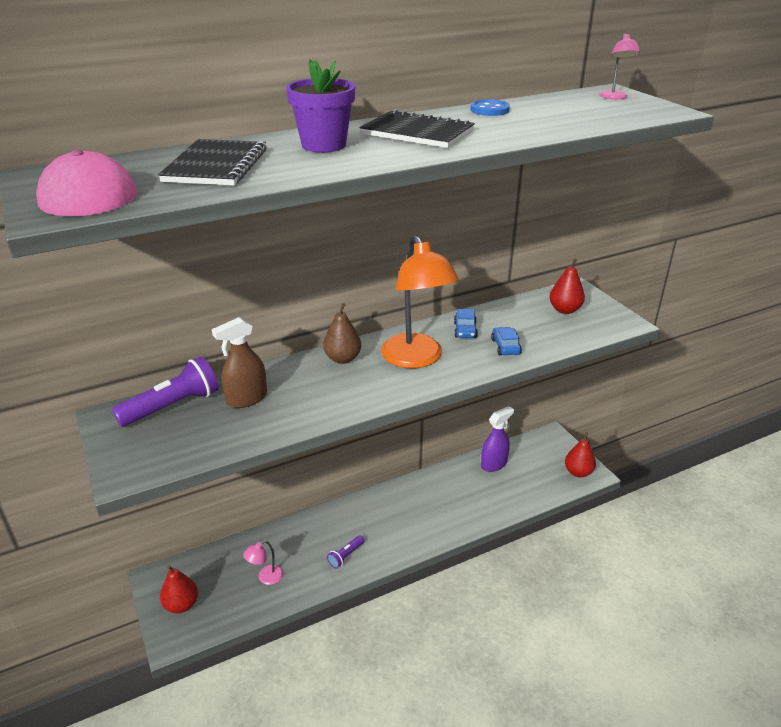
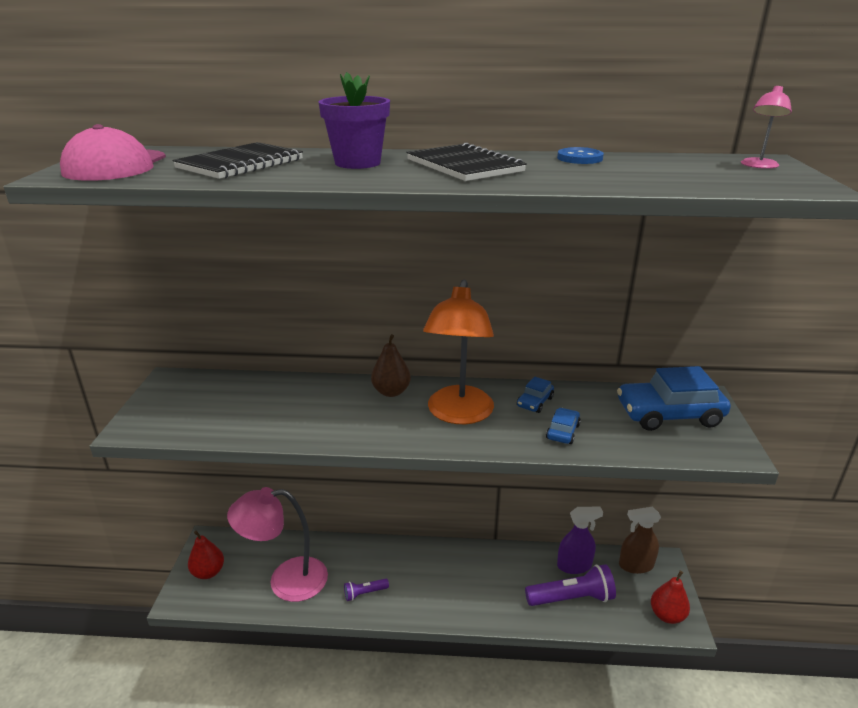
camera: 30 degrees right, 5 degrees down
(173, 406) = (219, 387): purple flashlight -> purple flashlight (572, 598)
(246, 399) = (278, 400): brown spray bottle -> brown spray bottle (635, 565)
(266, 578) = (286, 580): pink lamp -> pink lamp, size x2.32
(564, 310) = (669, 414): red pear -> blue car

